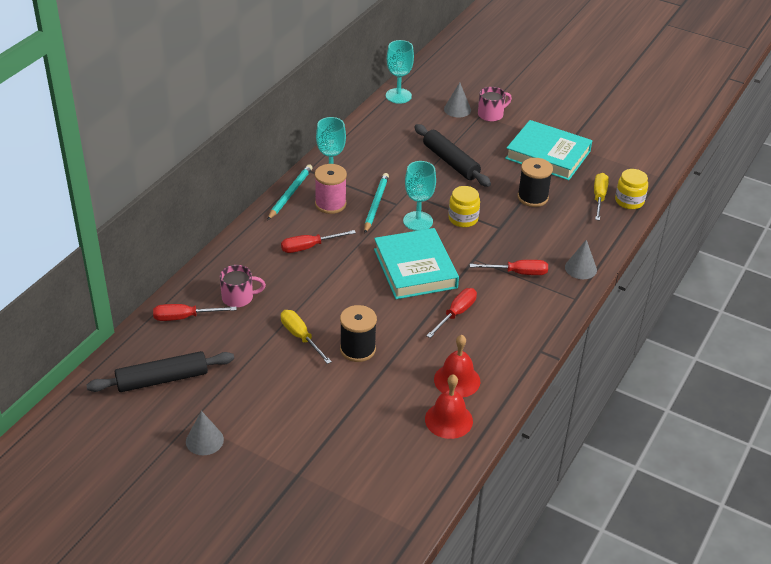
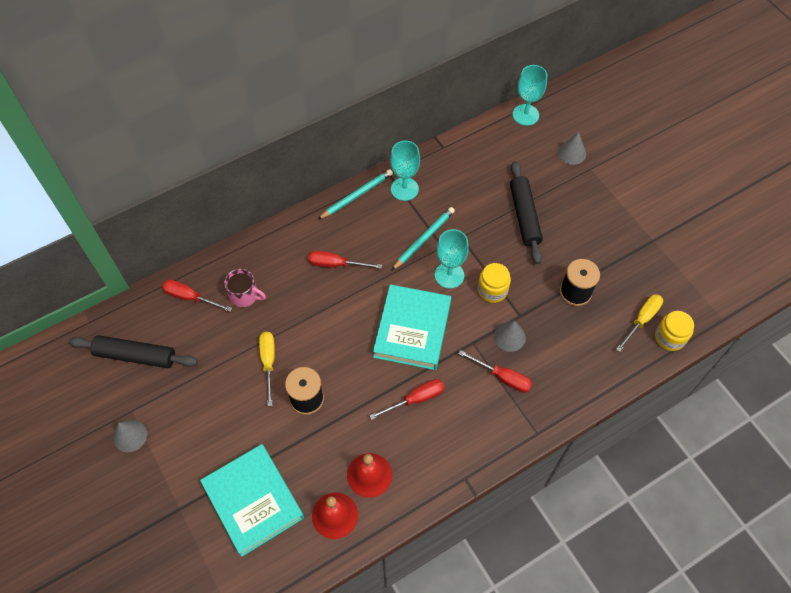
camera: 30 degrees right, 20 degrees up
(330, 204) = (384, 222): pink spool -> none
(491, 114) = (601, 172): pink mug -> none
(548, 155) = (625, 245): turquoise book -> turquoise book (253, 501)
(580, 268) = (566, 399): grey cone -> grey cone (509, 337)

